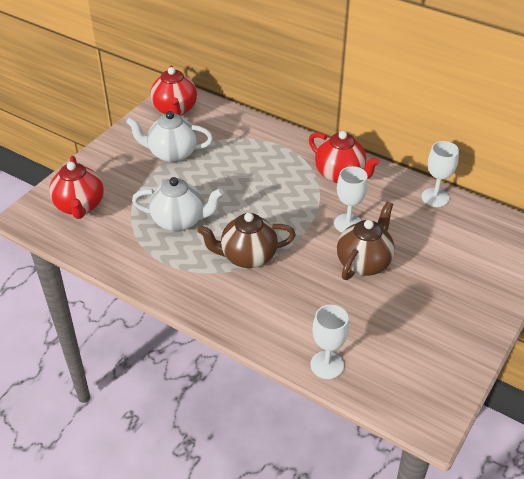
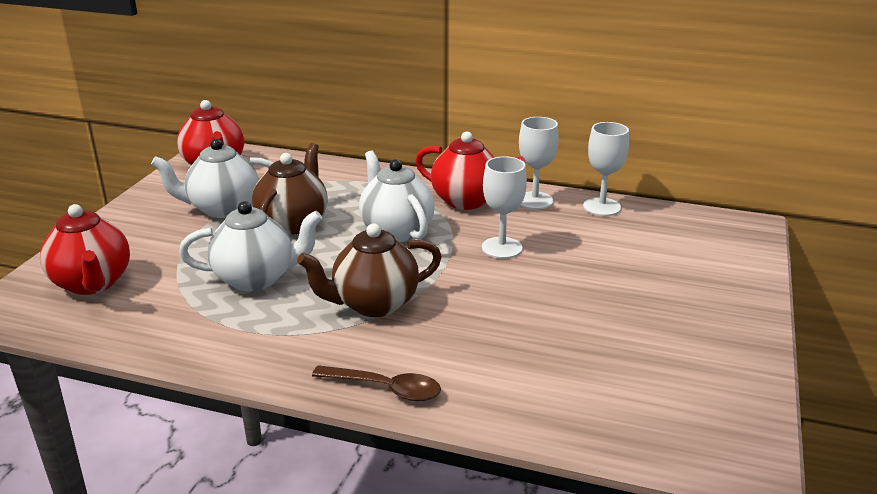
camera: 15 degrees left, 15 degrees down
(235, 324) = (386, 388): none -> brown spoon
(281, 195) = (396, 231): none -> white teapot
(327, 365) = (550, 415): white goblet -> white goblet (534, 201)
(364, 263) = (544, 286): brown teapot -> brown teapot (293, 223)

